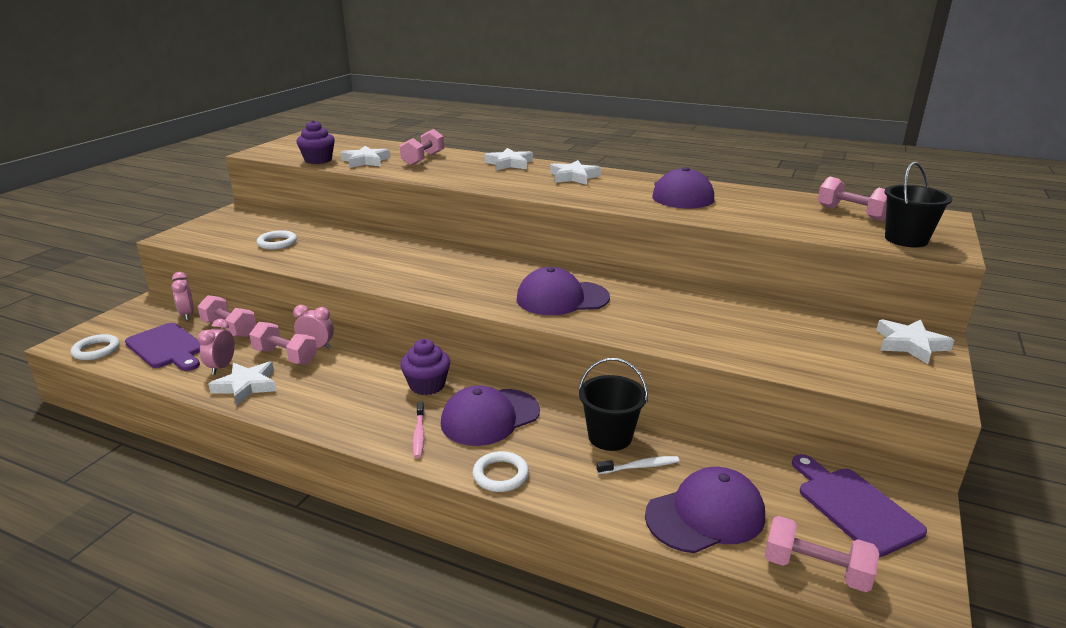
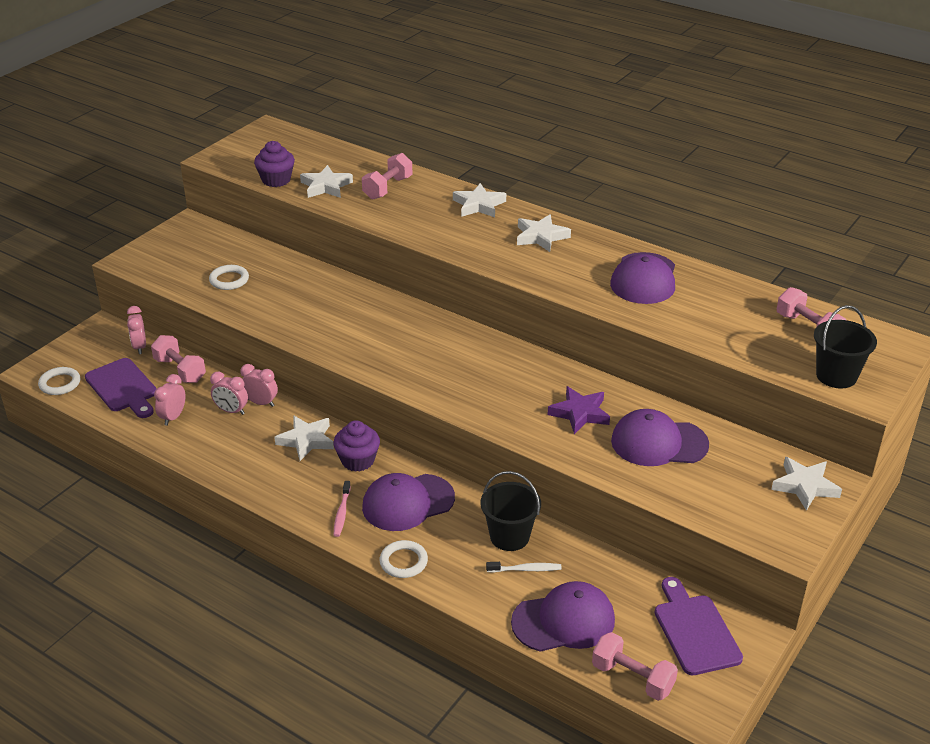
camera: 10 degrees right, 10 degrees up
(246, 386) = (195, 442): white star -> white star (306, 440)
(285, 356) = (231, 411): pink dumbbell -> pink clock
(562, 298) = (494, 390): purple cap -> purple cap (658, 443)
(655, 309) = (580, 413): none -> purple star

